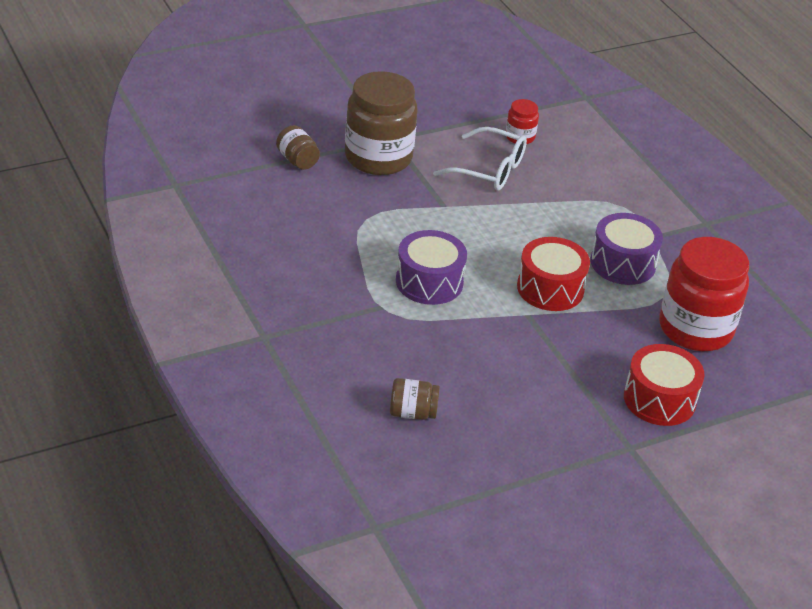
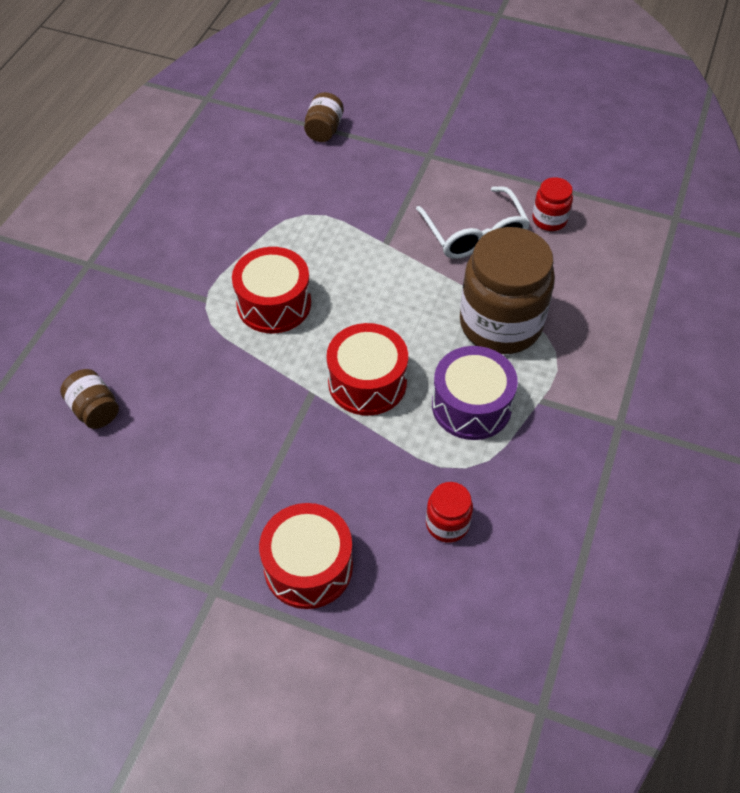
camera: 50 degrees right, 15 degrees up
(378, 157) = (392, 165): brown jar -> brown jar (500, 324)
(429, 282) = (274, 304): purple drum -> red drum
(695, 329) = (447, 524): red jar -> red jar, size x0.46

